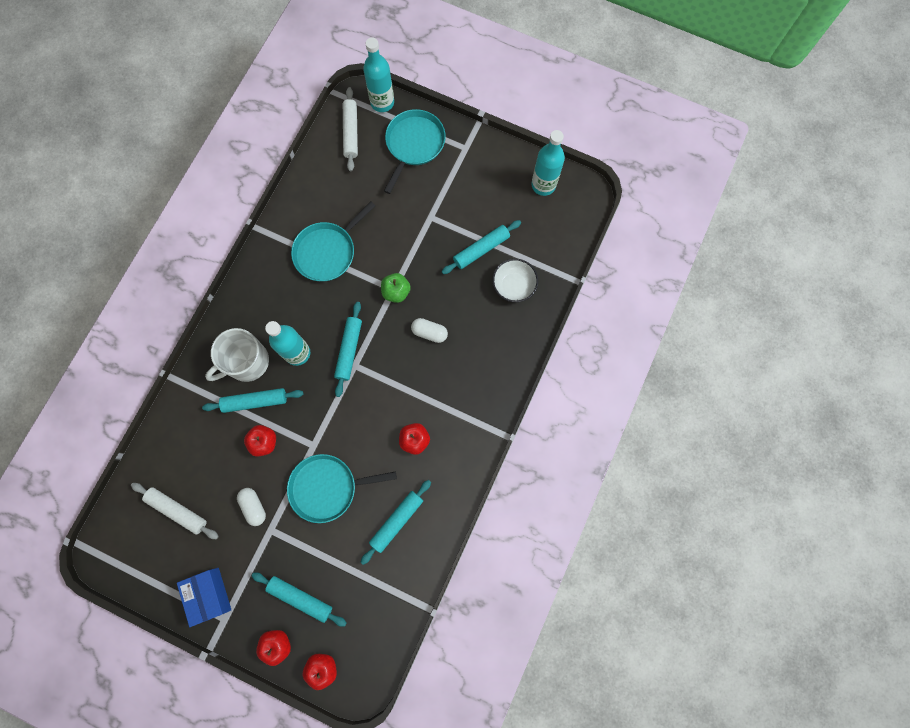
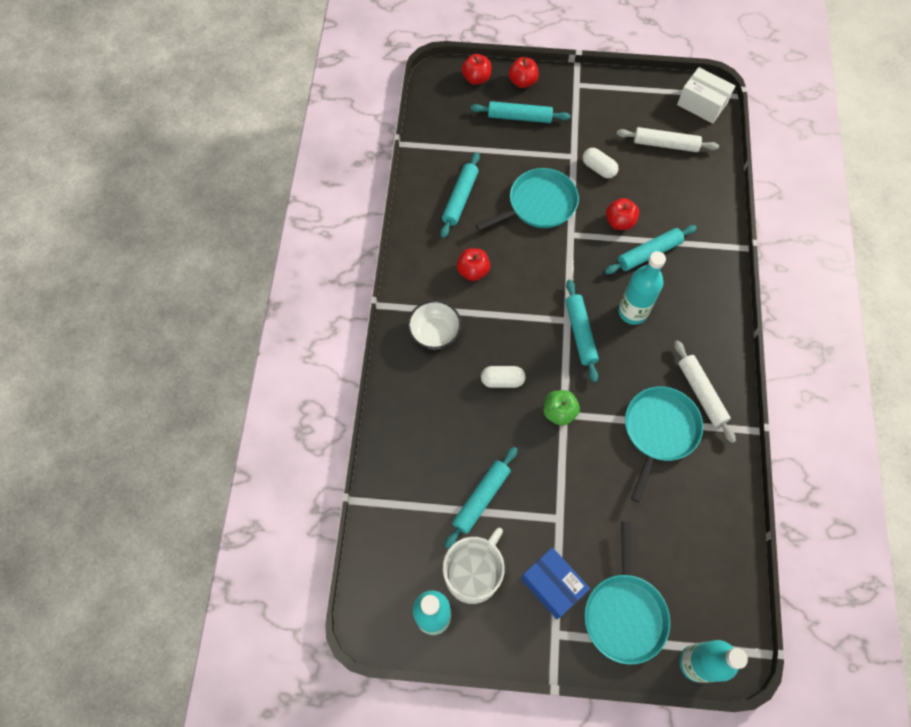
camera: 160 degrees right, 10 degrees down
(115, 545) = (702, 104): none -> white box
(209, 594) = (599, 96): blue box -> blue box (552, 585)
(246, 362) = (679, 286): white mug -> white mug (473, 573)
(351, 132) = (713, 600): white rolling pin -> white rolling pin (701, 393)
(513, 286) = (426, 467): white bowl -> white bowl (435, 332)

